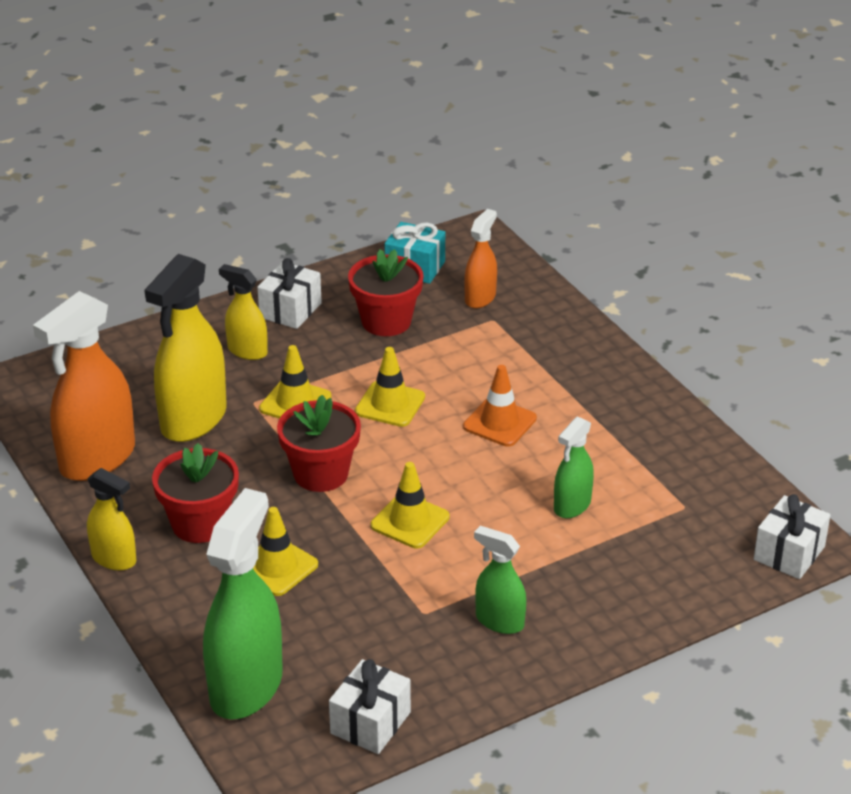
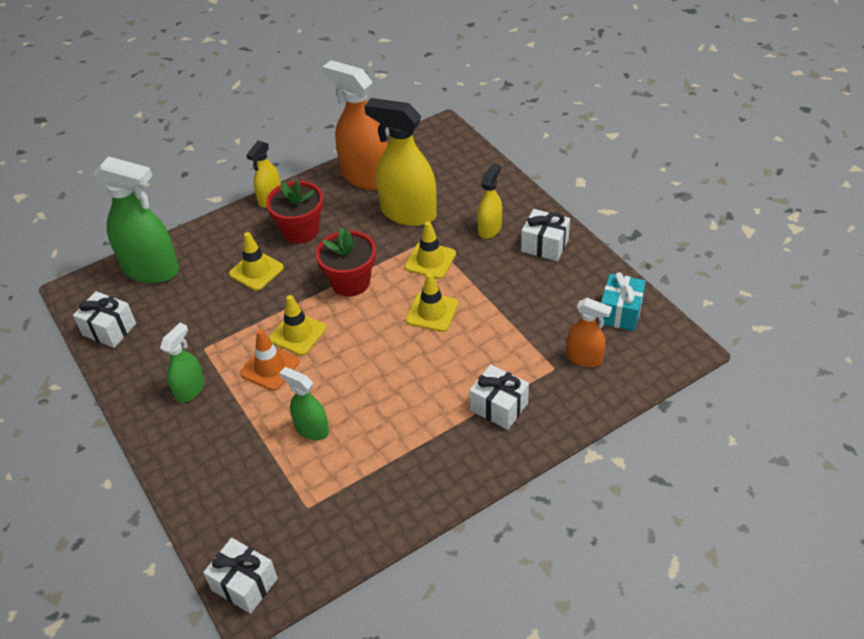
camera: 90 degrees right, 10 degrees up
(386, 321) = (539, 301): red flower pot -> none
(499, 422) = (413, 379): orange traffic cone -> orange traffic cone (270, 367)
(546, 361) = (499, 407): none -> white gift

